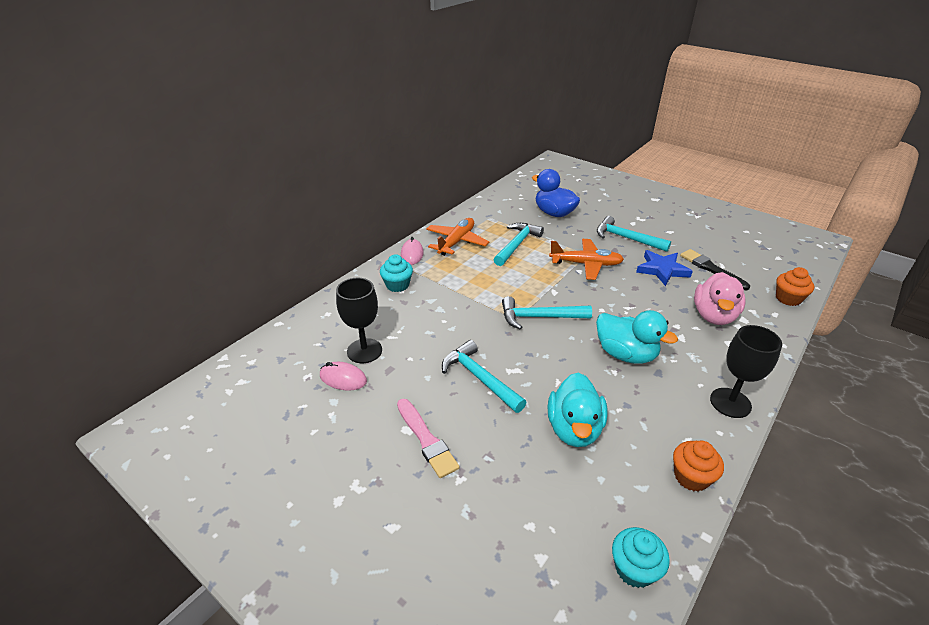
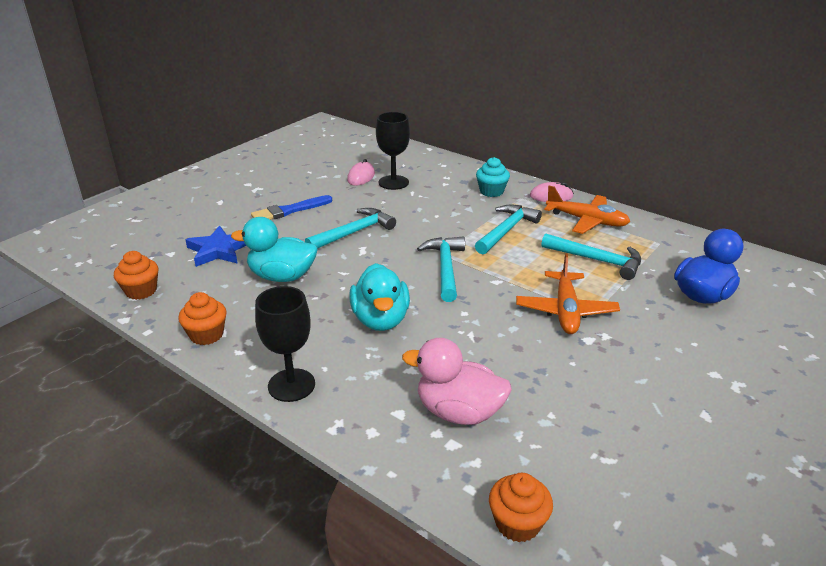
camera: 90 degrees right, 5 degrees down
(426, 440) = (289, 211): pink brush -> blue brush
(625, 354) = (380, 320): turquoise duck -> turquoise duck turned 45 degrees counterclockwise
(626, 238) = (656, 359): turquoise hammer -> turquoise hammer (506, 231)
(634, 569) = (141, 291): turquoise cupcake -> orange cupcake
(662, 270) = (571, 381): blue star -> blue star (218, 250)
(711, 269) = (590, 441): black brush -> none

